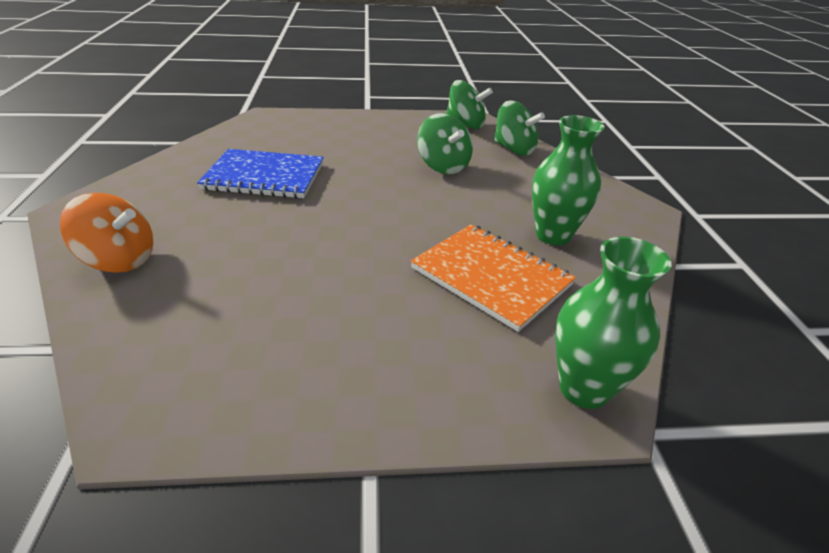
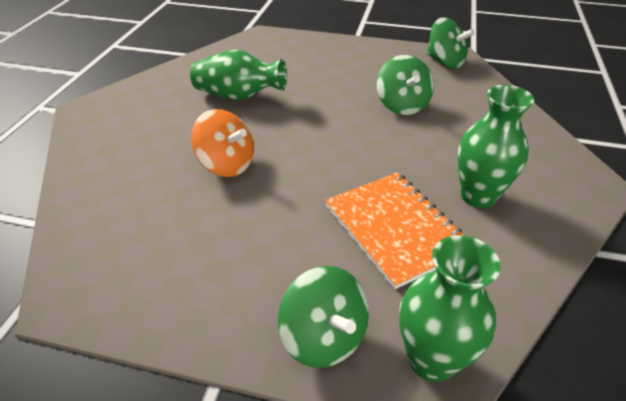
camera: 20 degrees right, 5 degrees up
(119, 260) = (103, 157): orange spinning top -> orange spinning top (226, 164)
(264, 176) = (239, 96): blue notebook -> green vase
(514, 149) = (482, 95): green spinning top -> green spinning top (323, 337)

